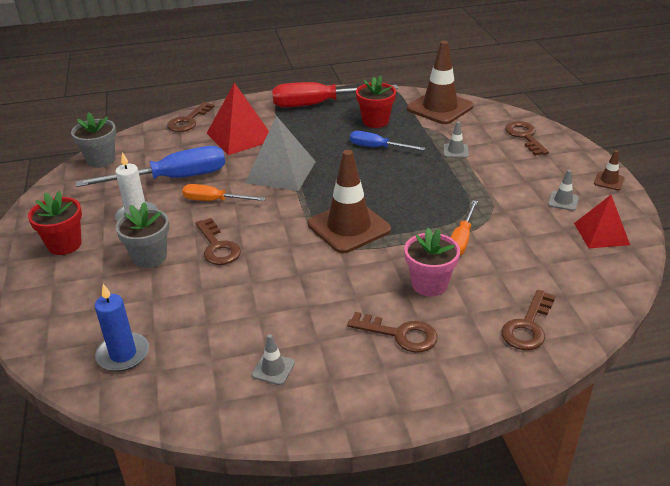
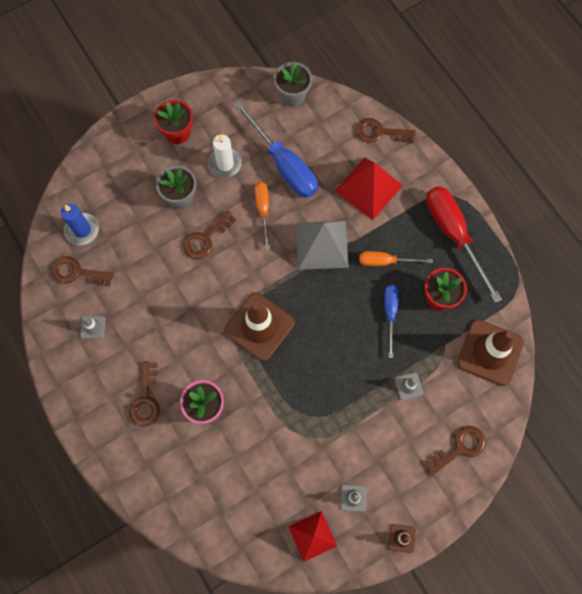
camera: 70 degrees right, 35 degrees up
(461, 239) = (269, 420): orange screwdriver -> orange screwdriver (385, 261)
(528, 326) = (177, 488): brown key -> brown key (77, 272)

